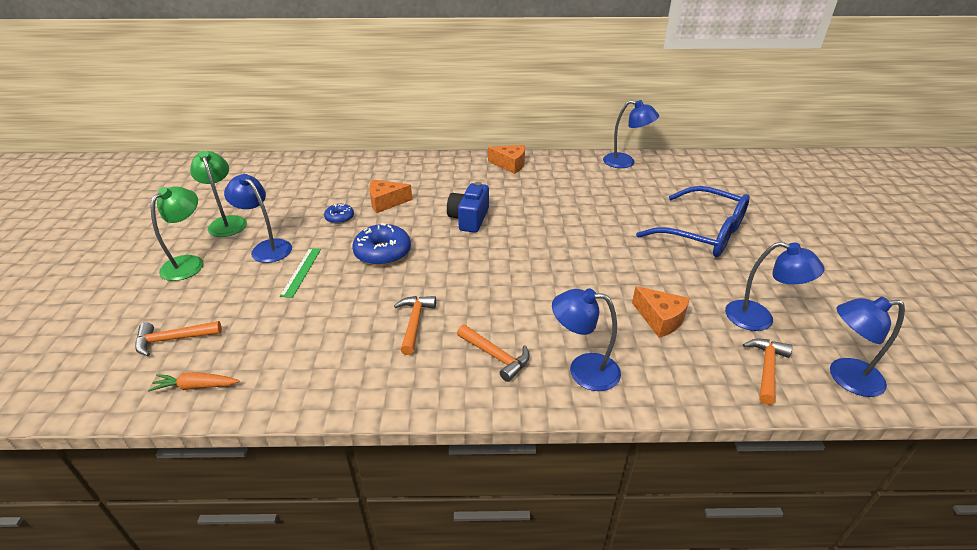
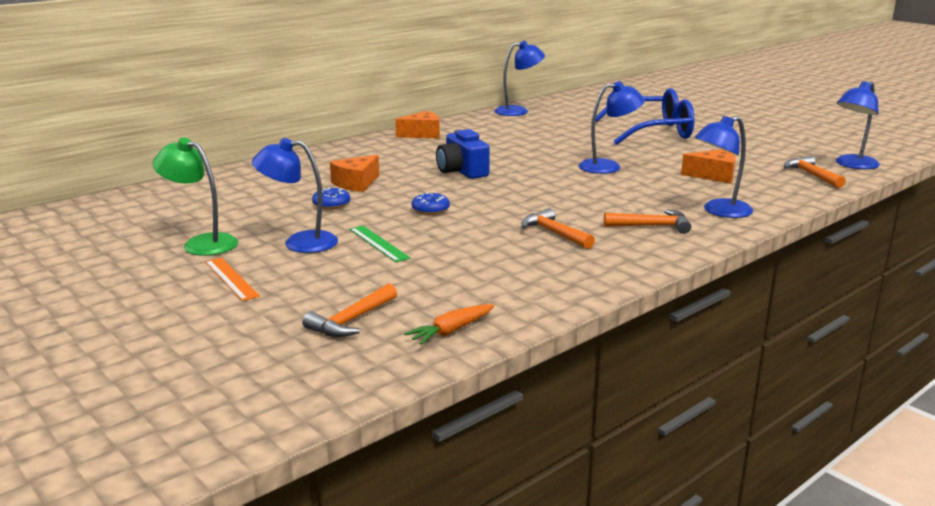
camera: 40 degrees left, 15 degrees down
(189, 263) = (231, 278): green lamp -> orange ruler
(383, 252) = (430, 210): blue donut -> blue donut, size x0.55
(759, 319) = (766, 157): blue lamp -> blue lamp (608, 166)

